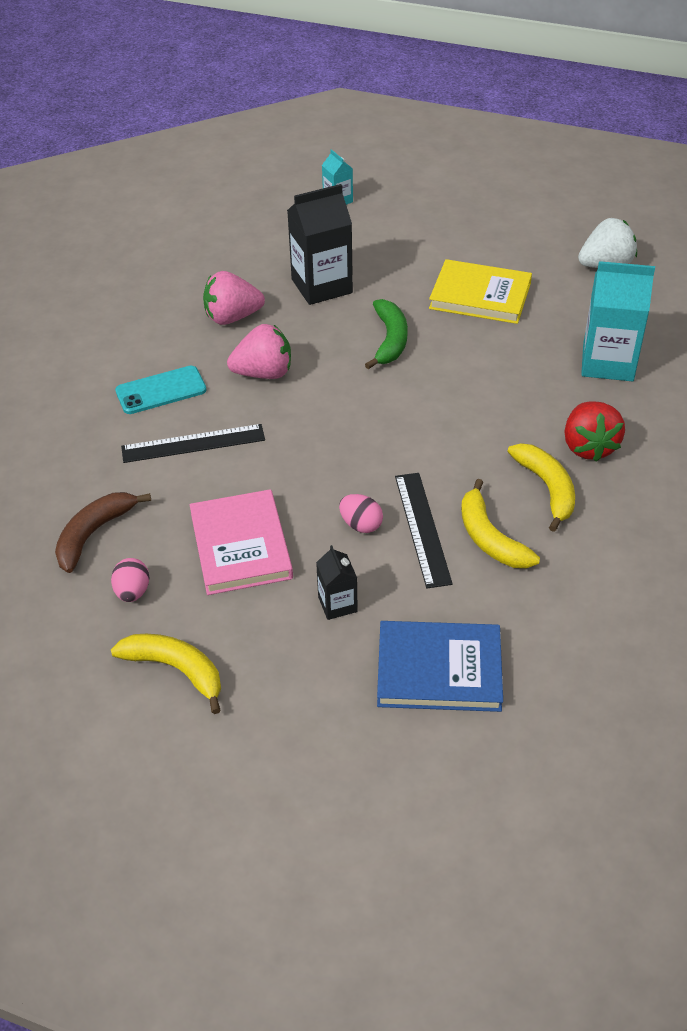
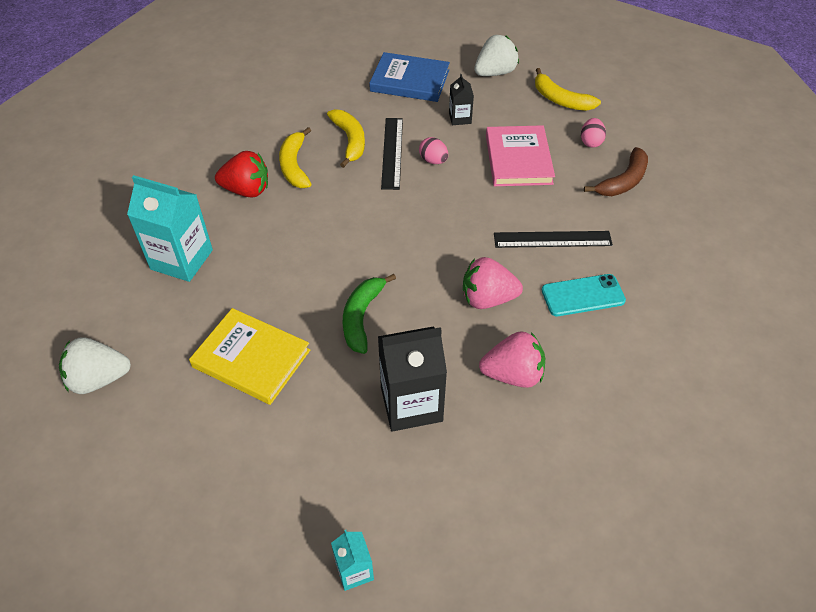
camera: 170 degrees left, 5 degrees up
(294, 715) = (495, 73): none -> white strawberry
(588, 447) = (246, 190): red strawberry -> red strawberry turned 90 degrees clockwise

